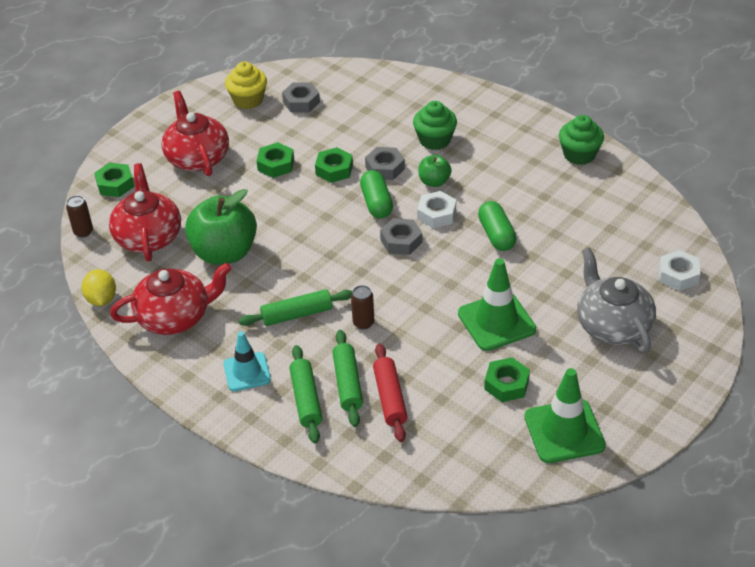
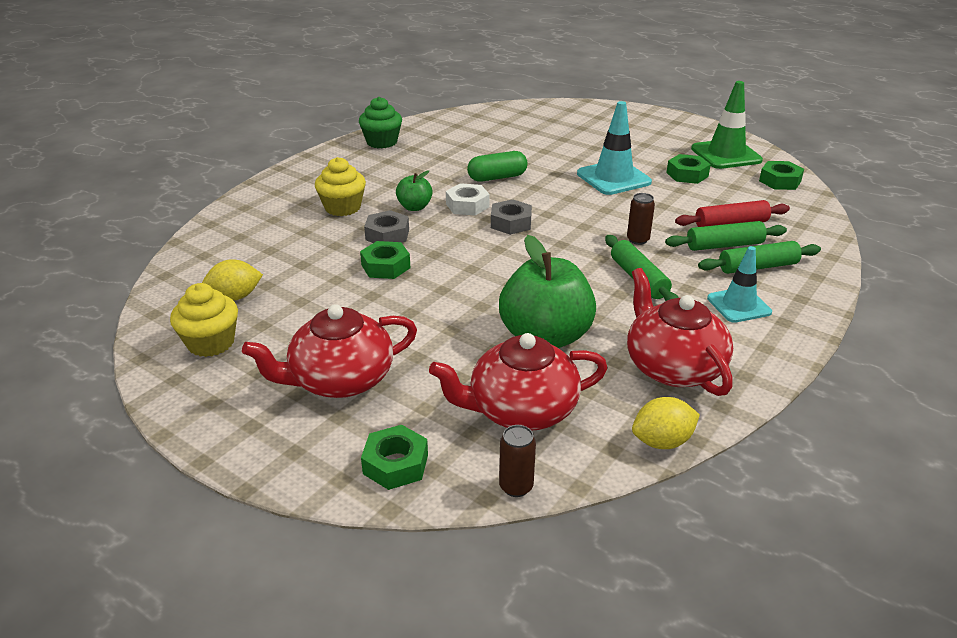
camera: 95 degrees left, 10 degrees down
(276, 165) = (369, 309): green nut -> green nut (780, 181)
(301, 102) = (235, 297): grey nut -> yellow lemon
(376, 203) = (449, 238): green capsule -> none
(435, 140) = (342, 208): green cupcake -> yellow cupcake
(496, 321) = (613, 178): green traffic cone -> turquoise traffic cone
(612, 325) = (602, 136): grey teapot -> none
(678, 275) = (539, 113): white nut -> none

